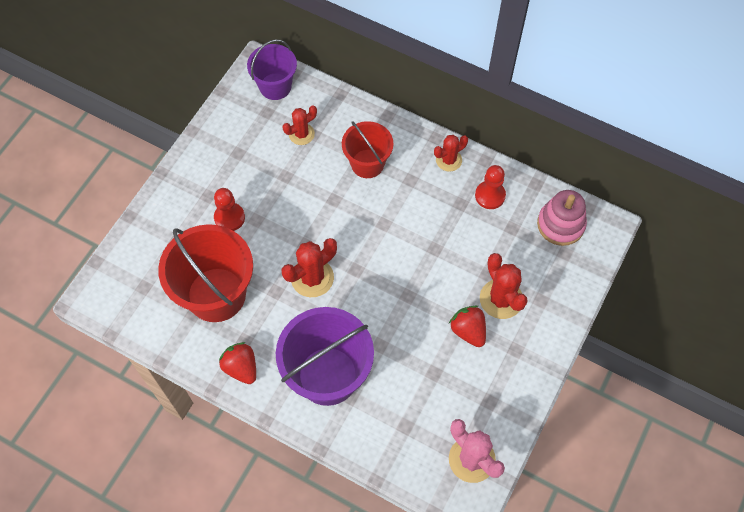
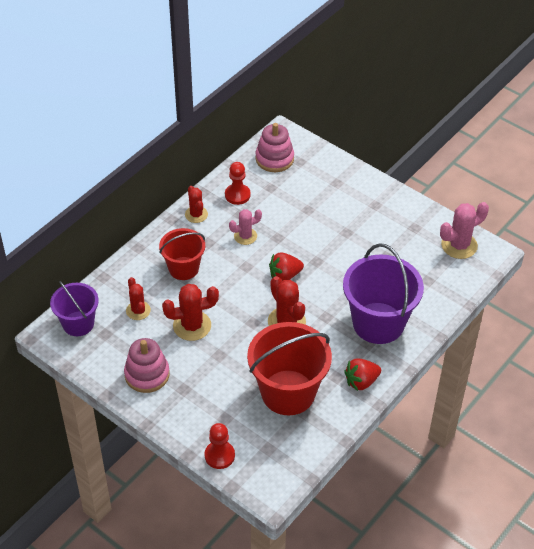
camera: 80 degrees left, 15 degrees down
(221, 159) = (147, 374): none -> pink stacking toy
(229, 218) = (212, 374): red pawn -> red pawn (219, 455)
(428, 215) = (245, 236): none -> pink cactus
(468, 331) = (354, 229): red strawberry -> red strawberry (285, 275)
(501, 299) = (331, 205): red cactus -> red cactus (192, 326)

